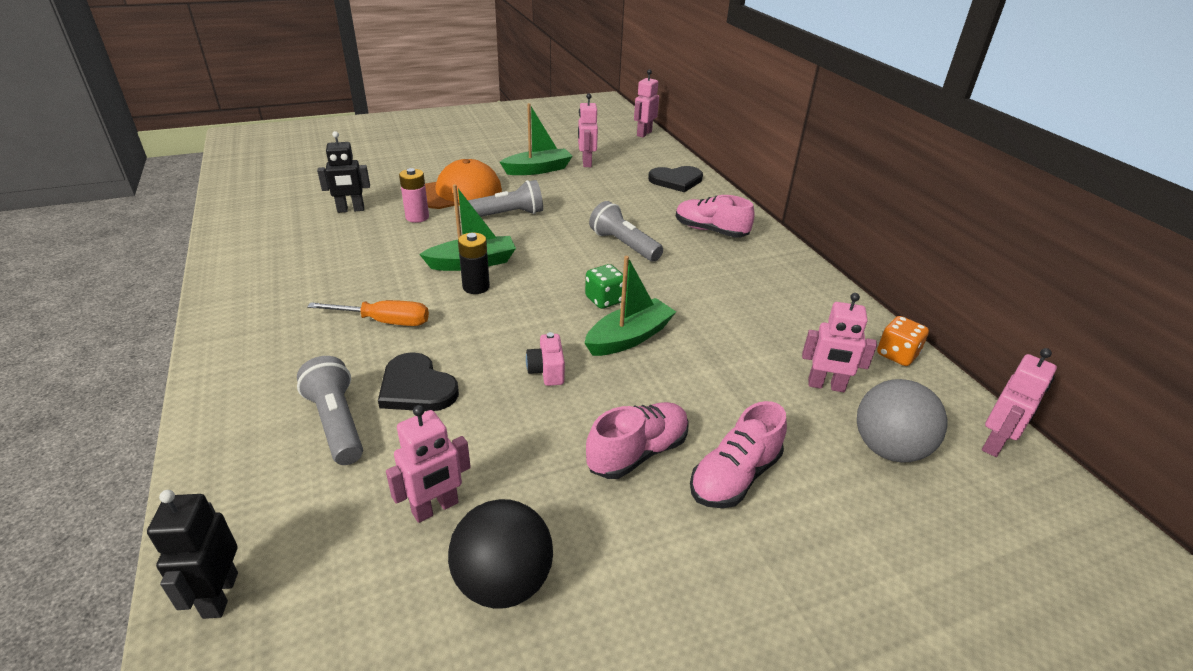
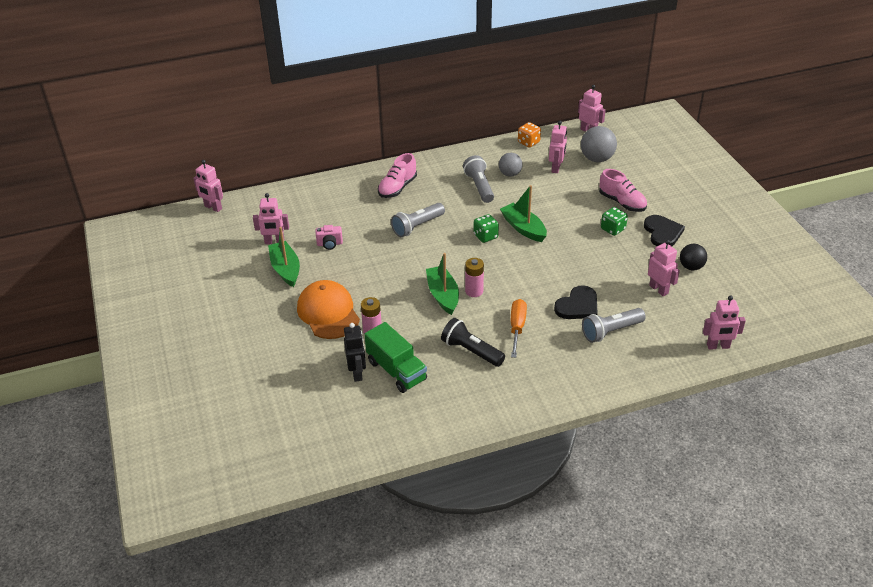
camera: 85 degrees left, 5 degrees up
(219, 595) = (718, 346): black robot -> pink robot
(342, 232) = (396, 370): none -> green truck
(352, 282) = (471, 351): none -> black flashlight
(476, 287) = (474, 291): black battery -> pink battery
(503, 582) = (691, 267): black ball -> black ball, size x0.66
(507, 215) = (370, 282): grey flashlight -> grey flashlight (479, 187)
(547, 371) = (557, 258): pink camera -> pink camera (329, 244)
(637, 452) = (613, 229): pink shoe -> green dice
(676, 180) = (315, 196): black heart -> black heart (662, 232)
(783, 329) = (510, 174): none -> grey ball

